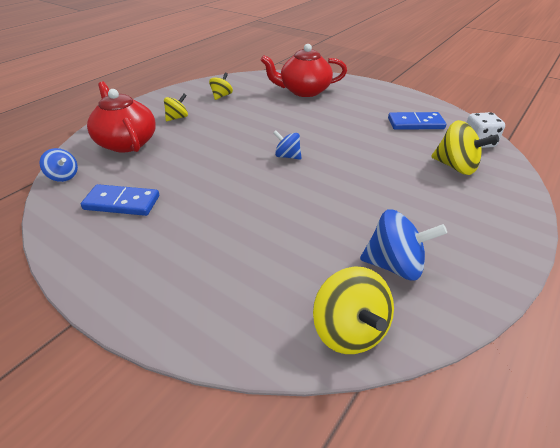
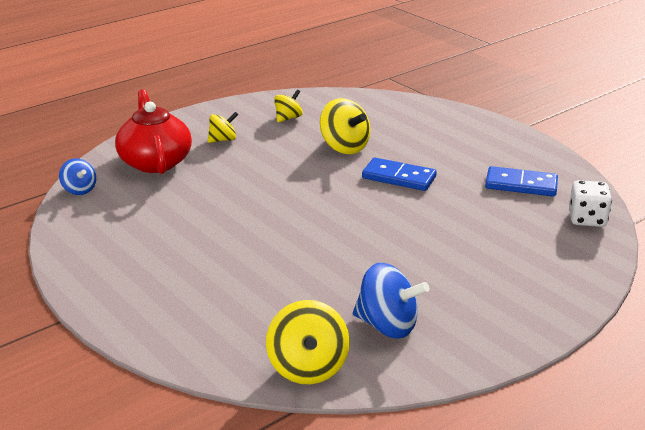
camera: 15 degrees right, 10 degrees down
(122, 203) = (132, 225): blue domino -> blue domino (398, 177)
(287, 156) = (333, 202): blue spinning top -> none
(304, 91) = (399, 124): red teapot -> none
(456, 167) = (533, 243): yellow spinning top -> yellow spinning top (344, 147)

